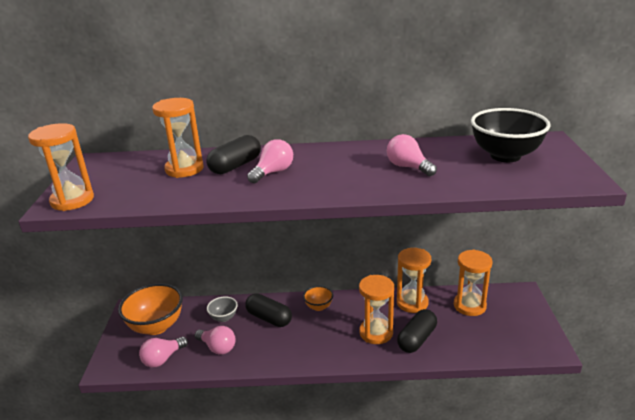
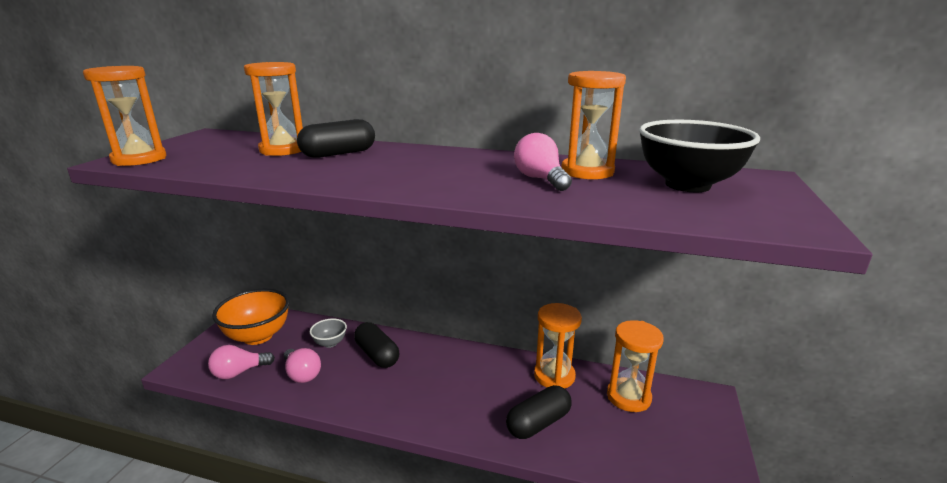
camera: 15 degrees right, 5 degrees down
(273, 172) = (371, 164): pink light bulb -> none
(318, 307) = (439, 355): orange bowl -> none
(376, 333) = (490, 402): orange hourglass -> orange hourglass (587, 172)

